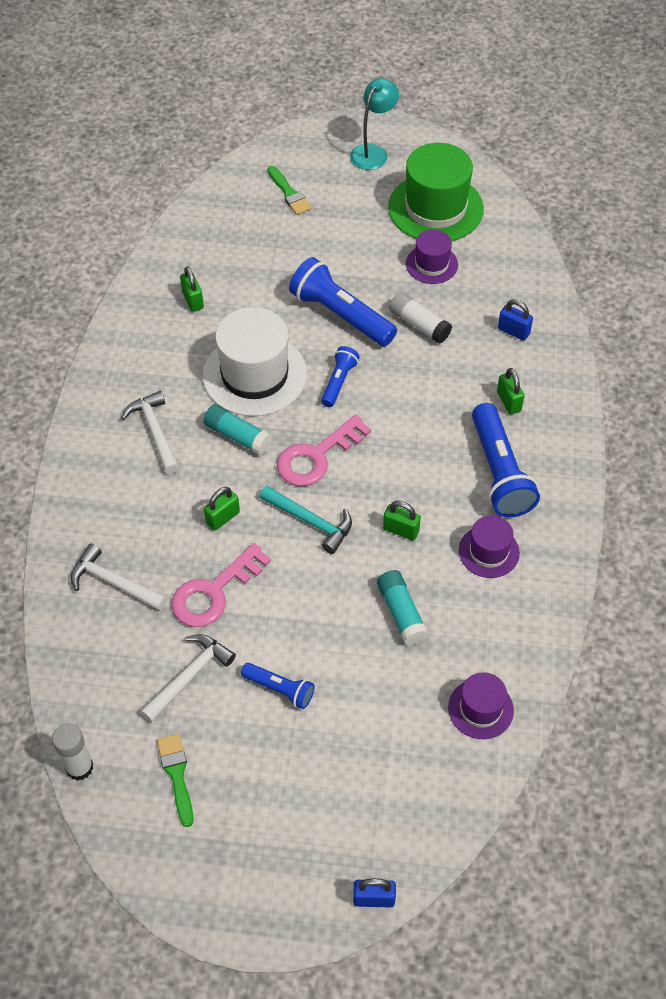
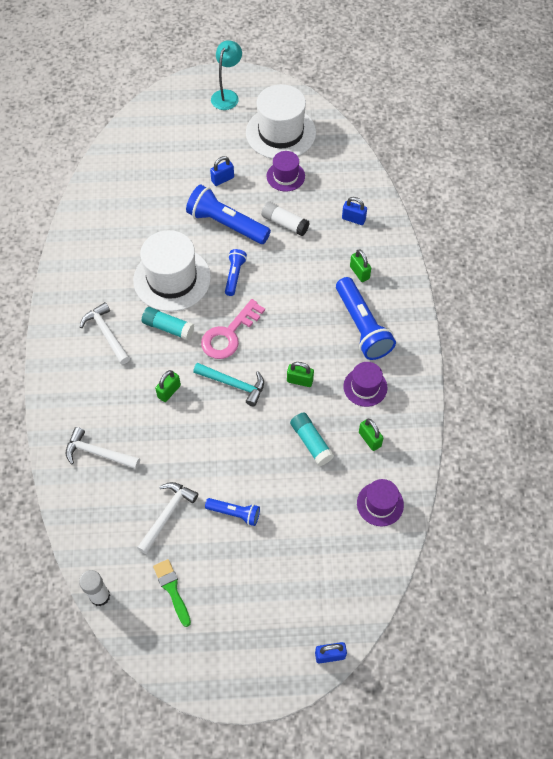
camera: 10 degrees left, 5 degrees up
(193, 300) = (115, 228): green padlock -> green padlock (369, 439)
(213, 592) = (173, 448): pink key -> none
(289, 193) = (171, 135): green brush -> none
(346, 257) = (222, 179): none -> blue padlock
(435, 208) = (280, 133): green hat -> white hat

